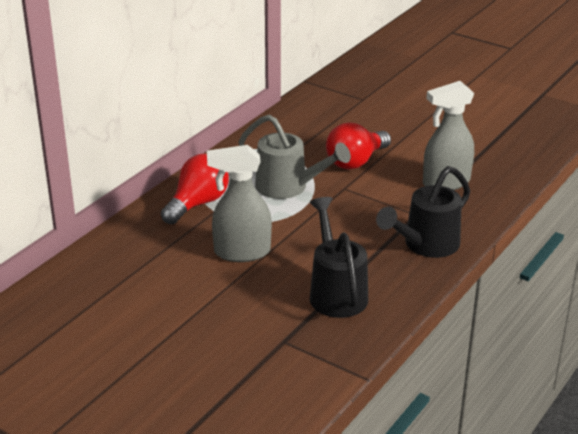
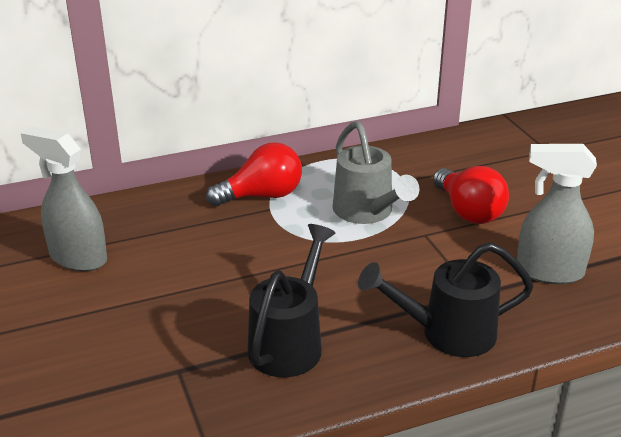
camera: 35 degrees right, 0 degrees up
(241, 252) = (246, 259): grey spray bottle -> grey spray bottle (78, 258)
(356, 161) = (468, 211): red light bulb -> red light bulb turned 105 degrees counterclockwise

